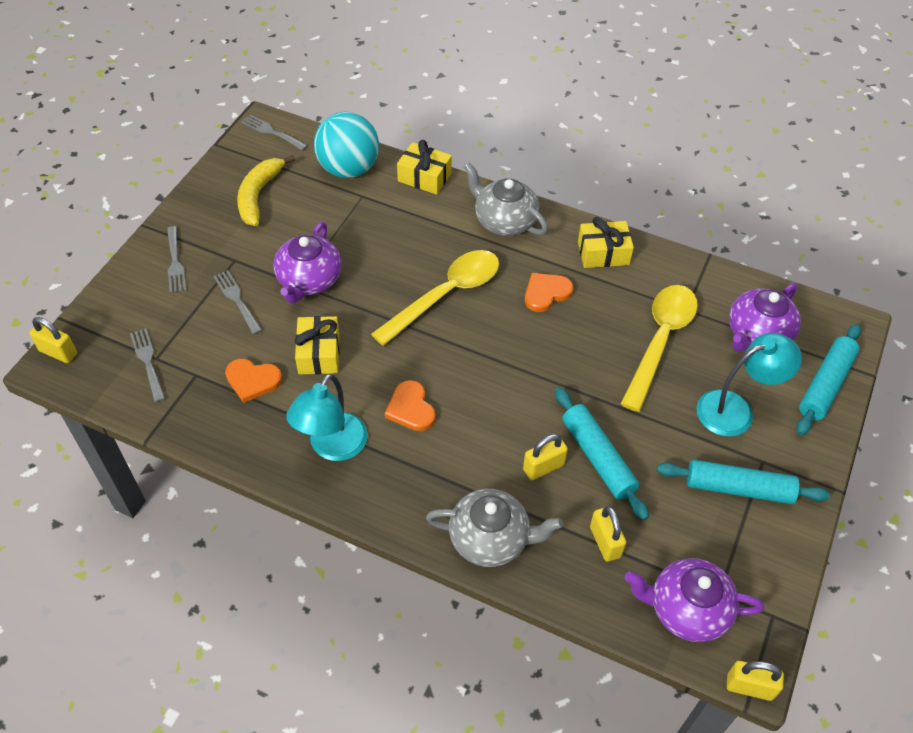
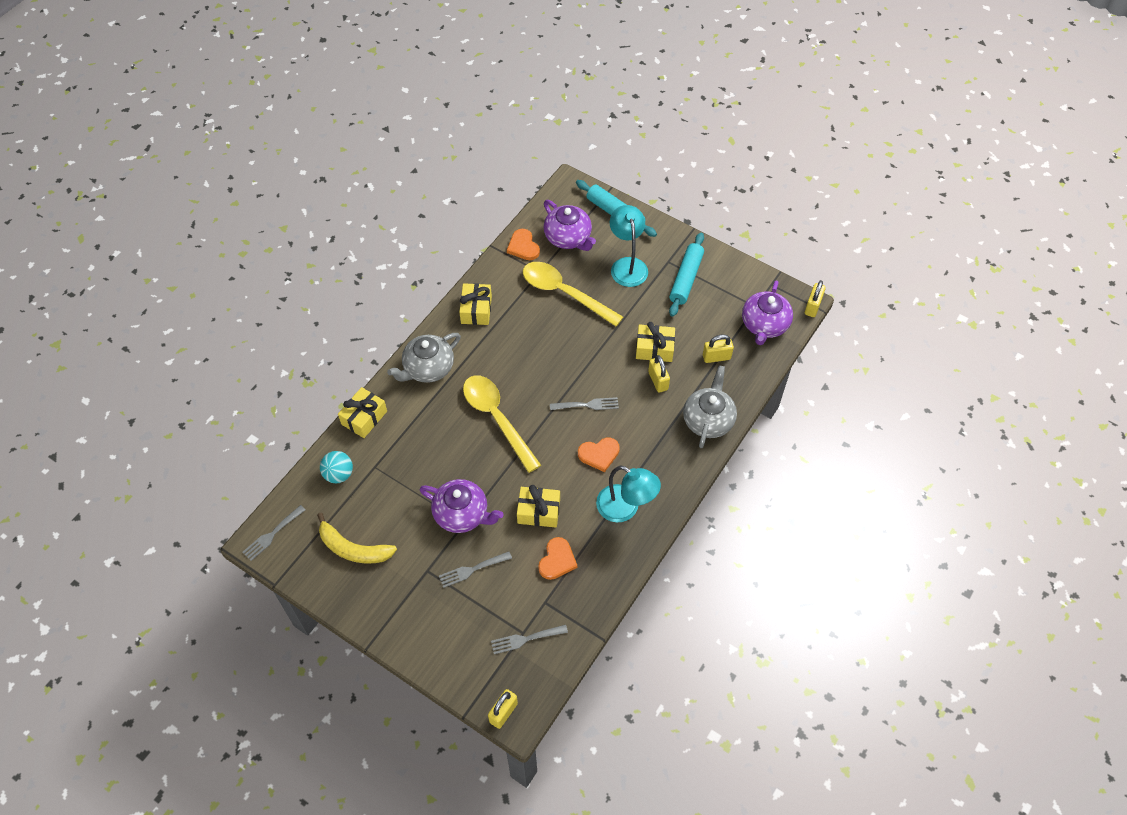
camera: 80 degrees left, 5 degrees up
(175, 262) = (420, 619): grey fork -> grey fork (587, 405)
(349, 169) = (339, 474): turquoise ball -> turquoise ball, size x0.57
(546, 293) = (508, 353): orange heart -> orange heart (523, 246)
(598, 458) = (654, 348): turquoise rolling pin -> yellow gift

